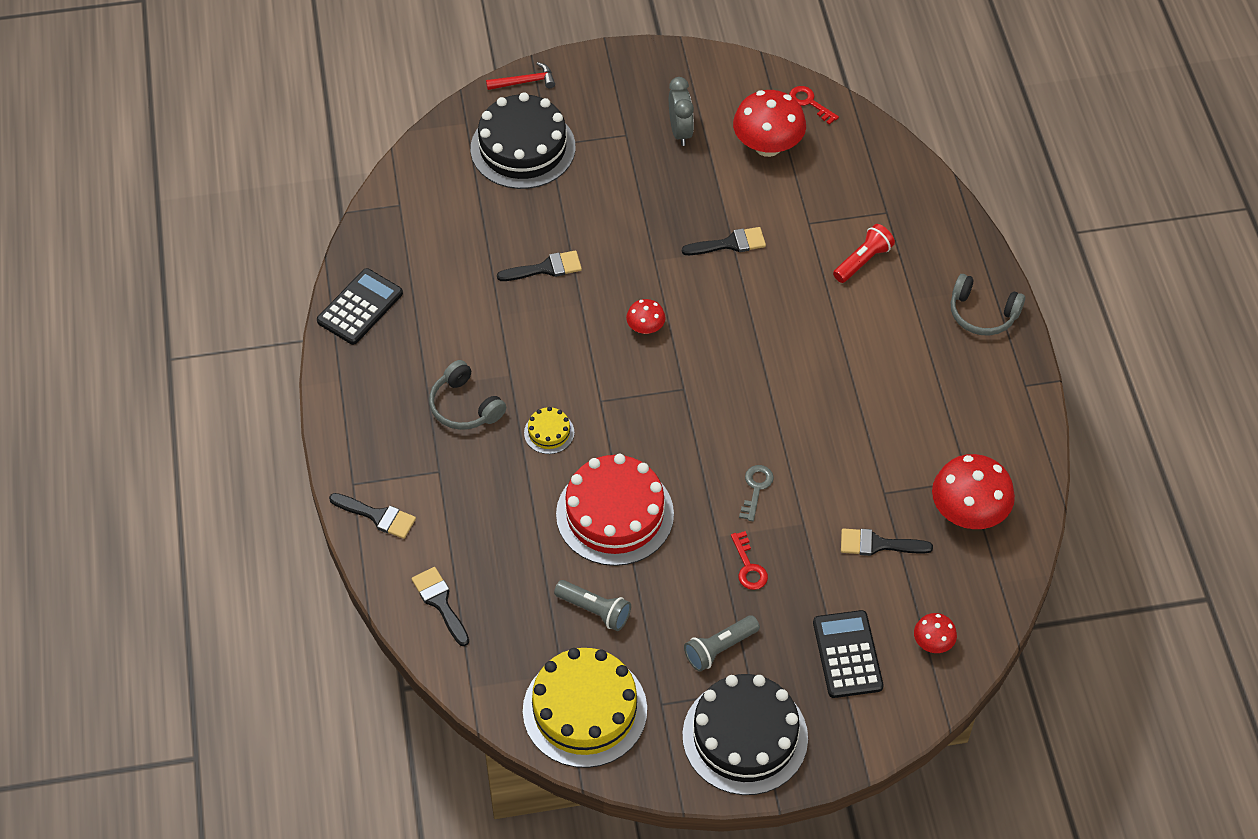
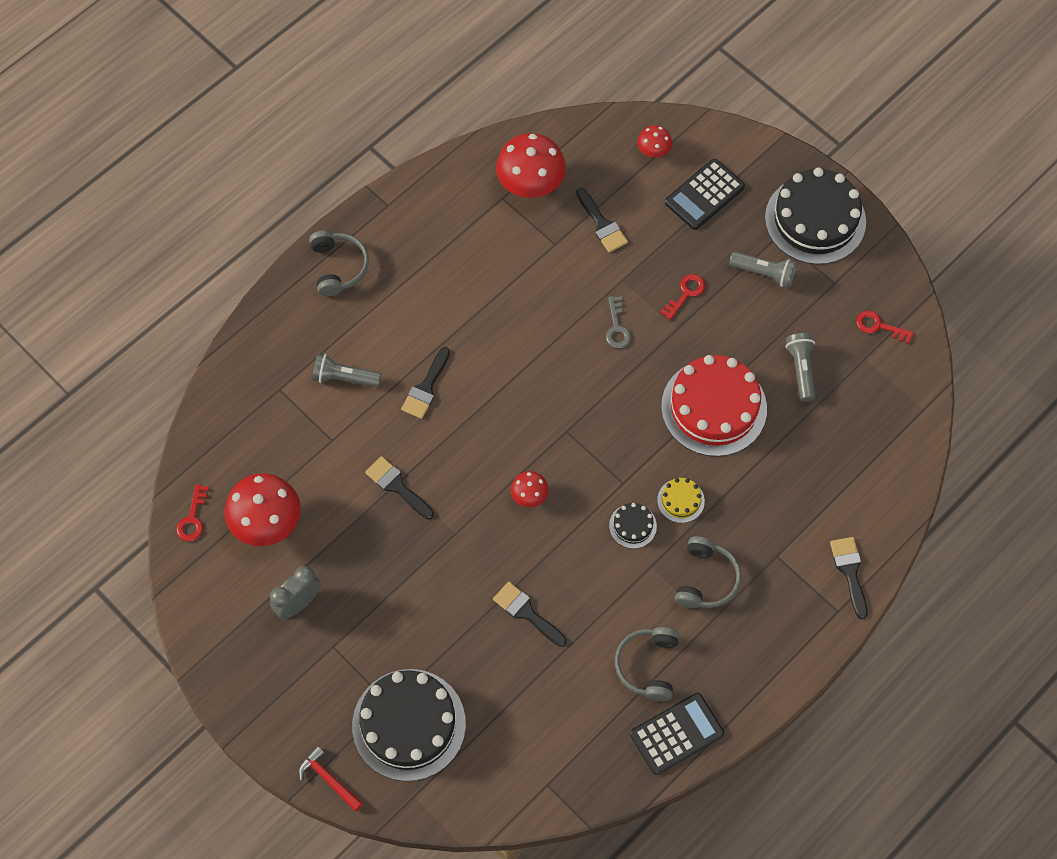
camera: 125 degrees left, 10 degrees up
(360, 307) = (676, 734): black calculator -> black calculator turned 150 degrees clockwise
(430, 322) = (648, 665): none -> grey headphones
(440, 603) = (880, 475): black brush -> black brush (426, 387)
(556, 384) = (632, 526): none -> black cake
(585, 710) = (879, 326): yellow cake -> red key
(756, 488) = (617, 327): grey key -> grey key turned 75 degrees counterclockwise
(863, 261) = (344, 378): red flashlight -> grey flashlight

